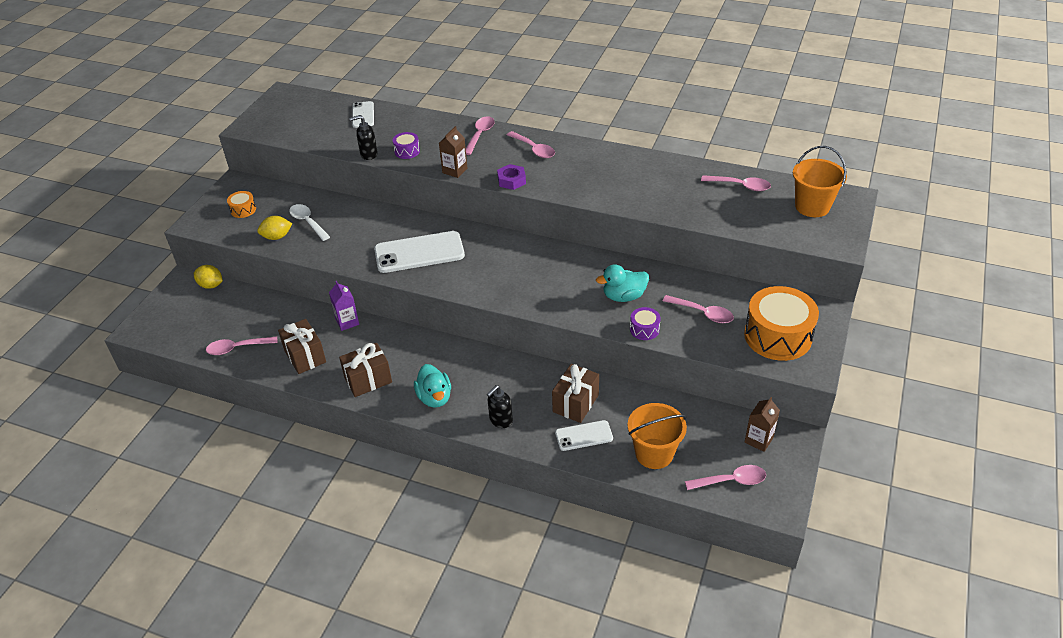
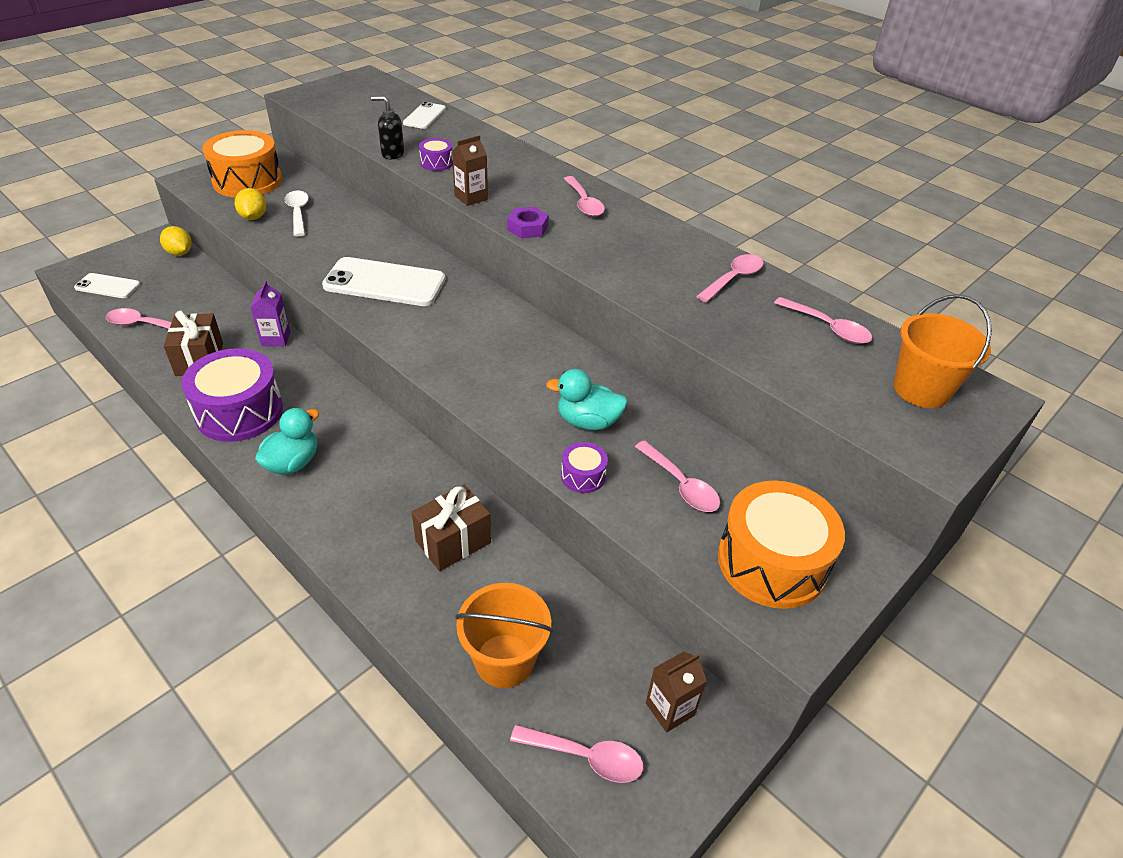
camera: 20 degrees right, 0 degrees up
(243, 210) = (247, 181): orange drum -> orange drum, size x2.21
(277, 237) = (253, 217): yellow lemon -> yellow lemon turned 75 degrees clockwise
(368, 380) = (239, 412): brown gift -> purple drum
(434, 397) = (292, 463): turquoise duck -> turquoise duck turned 150 degrees counterclockwise
(480, 135) = (533, 171): pink spoon -> pink spoon (733, 279)
(500, 420) = (344, 524): black soap dispenser -> none
(584, 436) = (430, 591): white phone -> white phone (107, 286)

